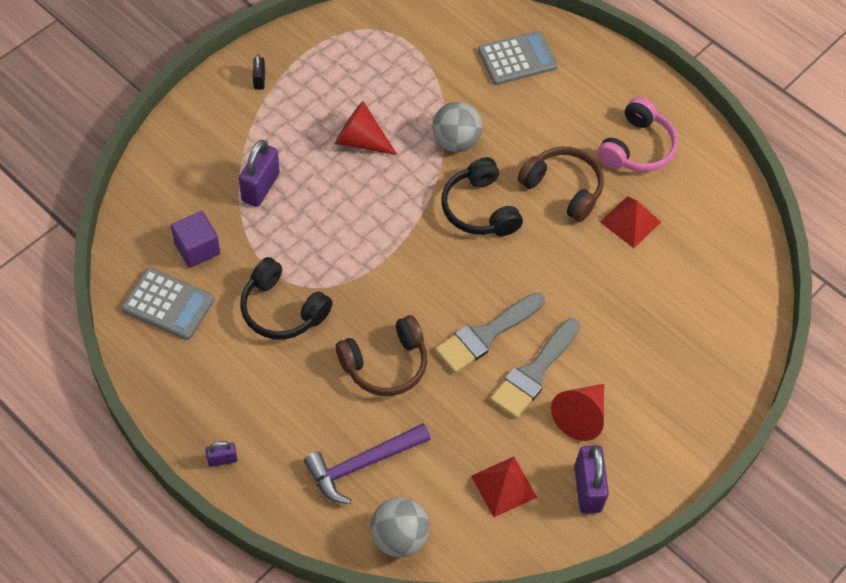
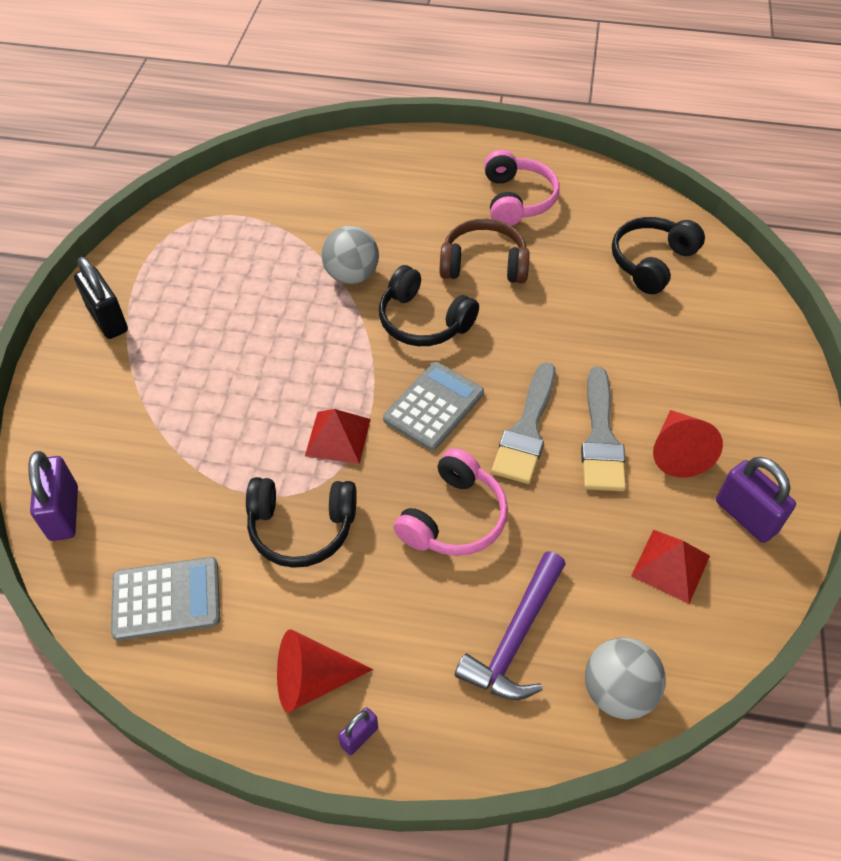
camera: 30 degrees left, 5 degrees down
(197, 248) = (158, 519): purple cube -> none
(259, 80) = (108, 319): black padlock -> black padlock, size x1.88
(260, 187) = (185, 419): purple padlock -> purple padlock (64, 513)
(360, 141) = (257, 321): red cone -> red cone (312, 680)
(385, 364) = (454, 517): brown headphones -> pink headphones
(517, 59) = (351, 181): grey calculator -> grey calculator (433, 406)
(630, 222) = (565, 260): red pyramid -> red pyramid (338, 437)
(698, 262) = (651, 262): none -> black headphones

